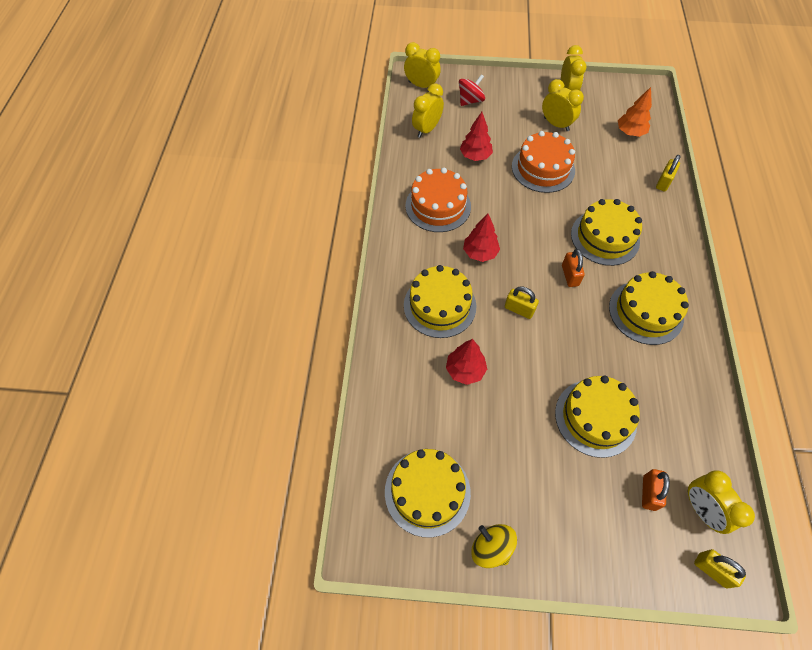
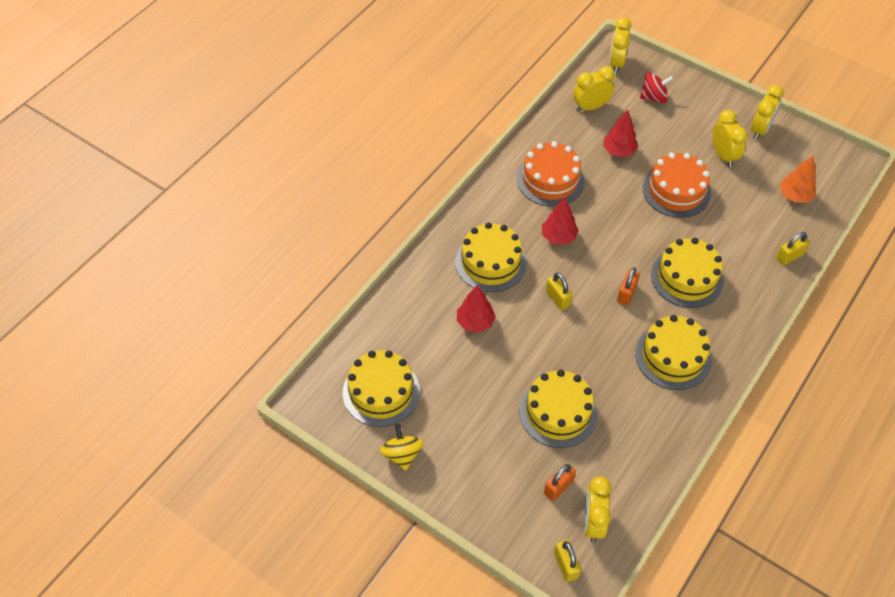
camera: 30 degrees right, 5 degrees down
(421, 85) = (616, 63): yellow clock -> yellow clock turned 135 degrees counterclockwise

